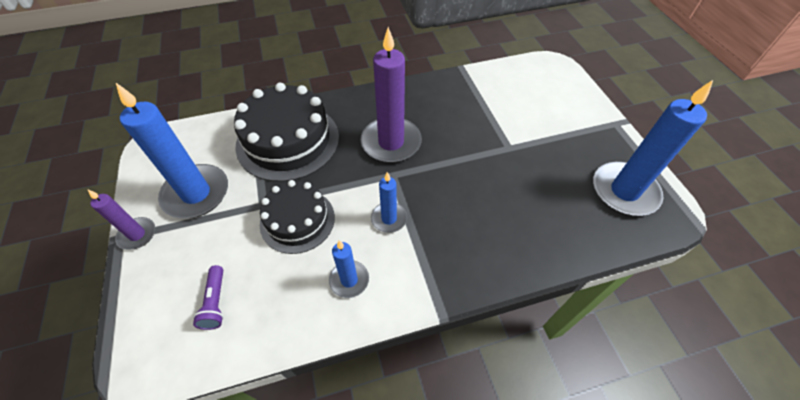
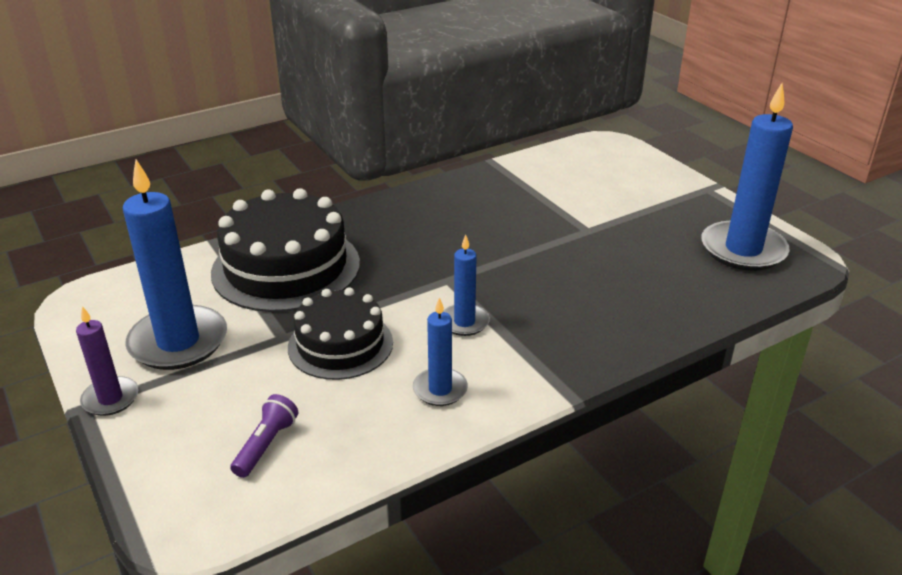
camera: 15 degrees left, 20 degrees down
(216, 302) = (266, 445): purple flashlight -> purple flashlight turned 135 degrees counterclockwise
(391, 142) = (431, 248): purple candle -> none

